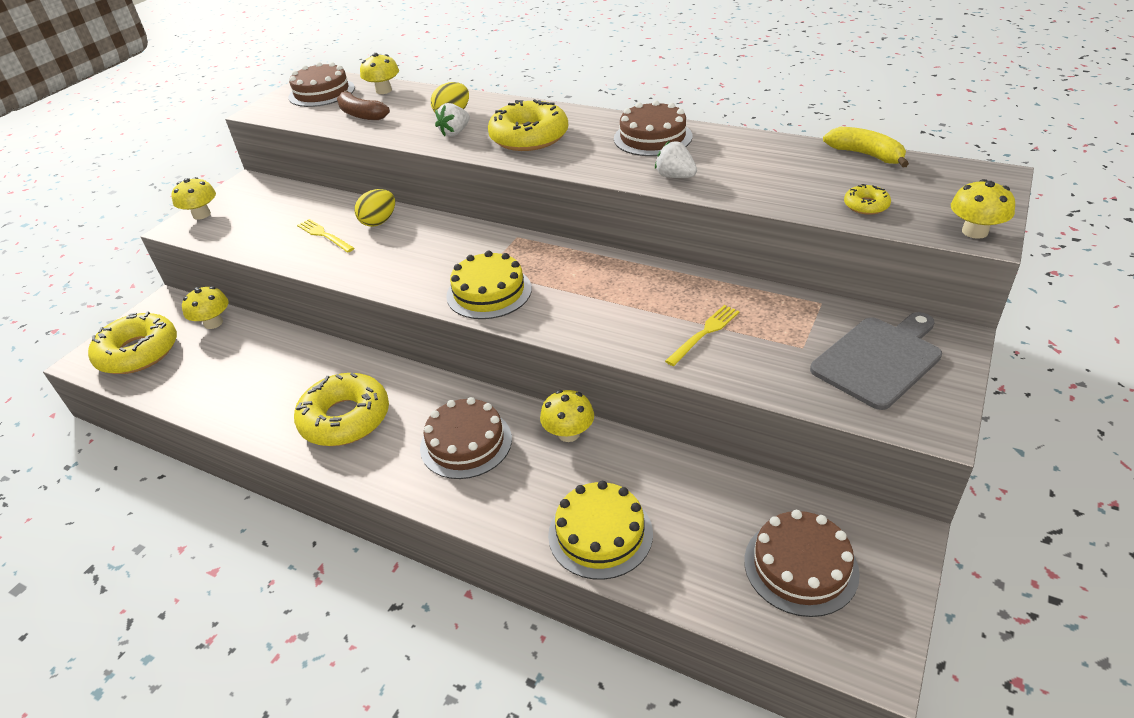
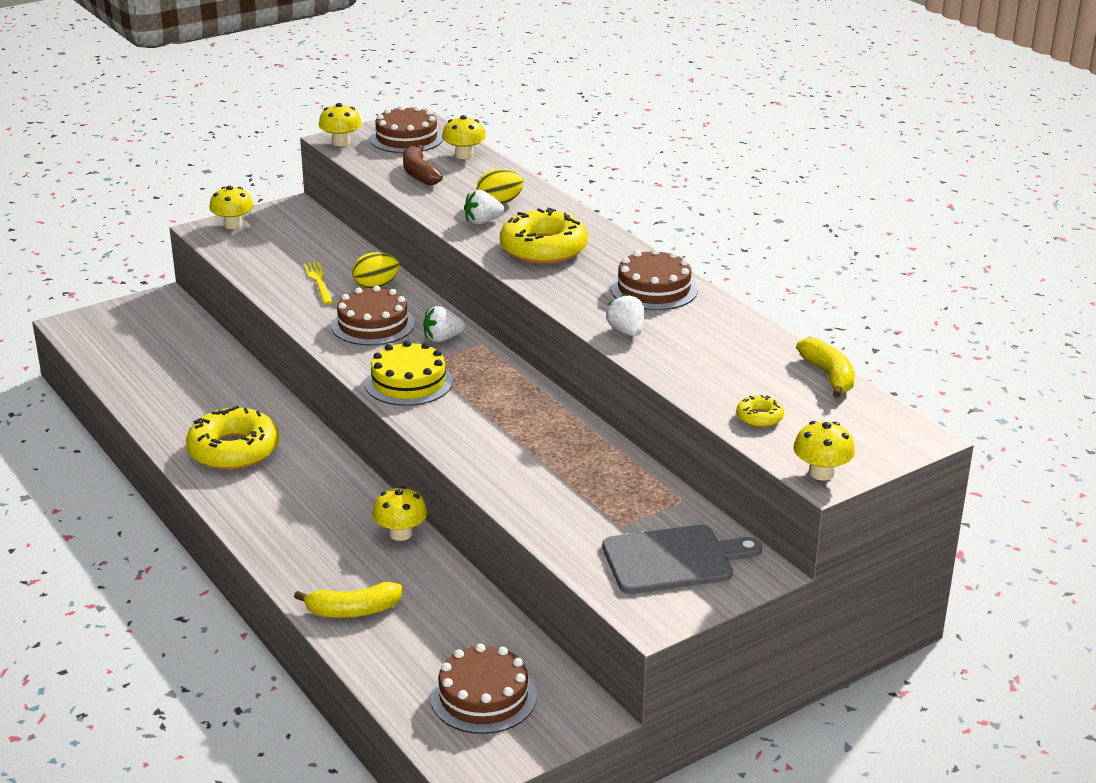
camera: 25 degrees right, 10 degrees down
(138, 352) = (114, 333): yellow donut -> none
(213, 323) = (190, 331): yellow mushroom -> yellow mushroom (341, 142)
(466, 443) = (311, 507): brown cake -> brown cake (373, 324)
(479, 244) = (442, 338): none -> white strawberry
(600, 534) = (353, 611): yellow cake -> yellow banana
(704, 333) = (551, 483): yellow fork -> none

